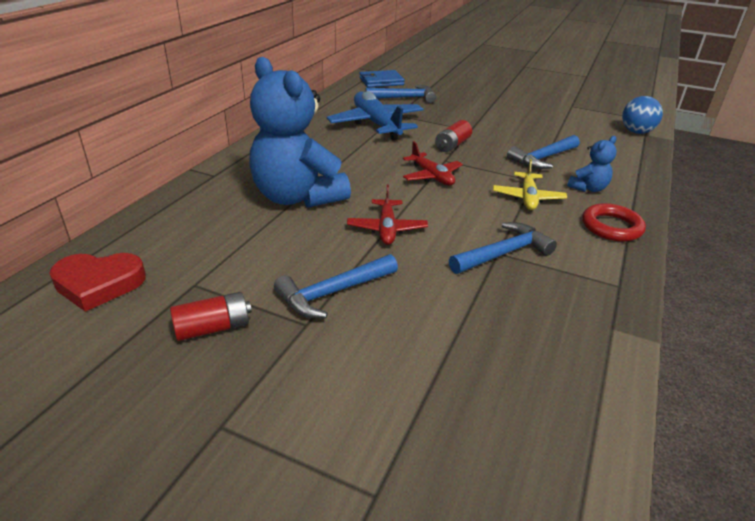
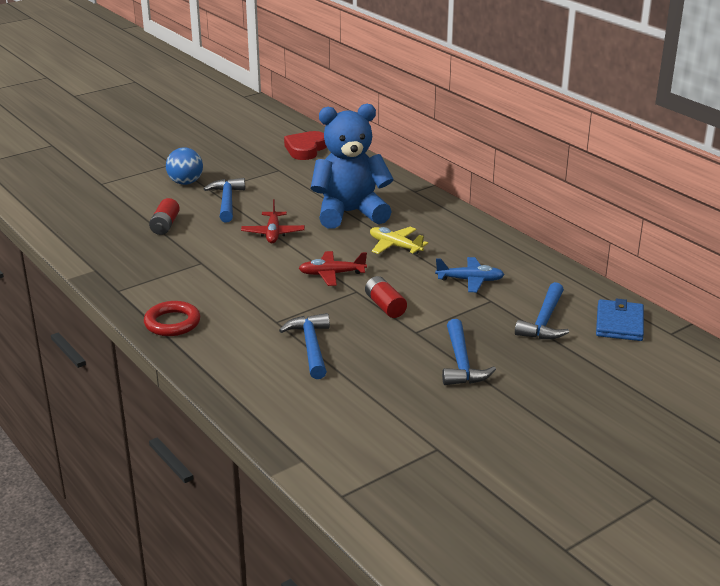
camera: 120 degrees right, 5 degrees down
(213, 328) = (235, 169): red battery -> red battery (165, 225)
(376, 124) = (470, 280): blue plane -> blue plane, size x0.58
(387, 229) = (273, 233): red plane -> red plane turned 120 degrees counterclockwise
(503, 253) = (197, 264): blue hammer -> blue hammer (461, 363)
(528, 198) = (252, 305): yellow plane -> yellow plane (395, 246)
(588, 188) = (234, 343): blue teddy bear -> none
(636, 132) = (314, 455): blue ball -> blue ball (185, 182)

